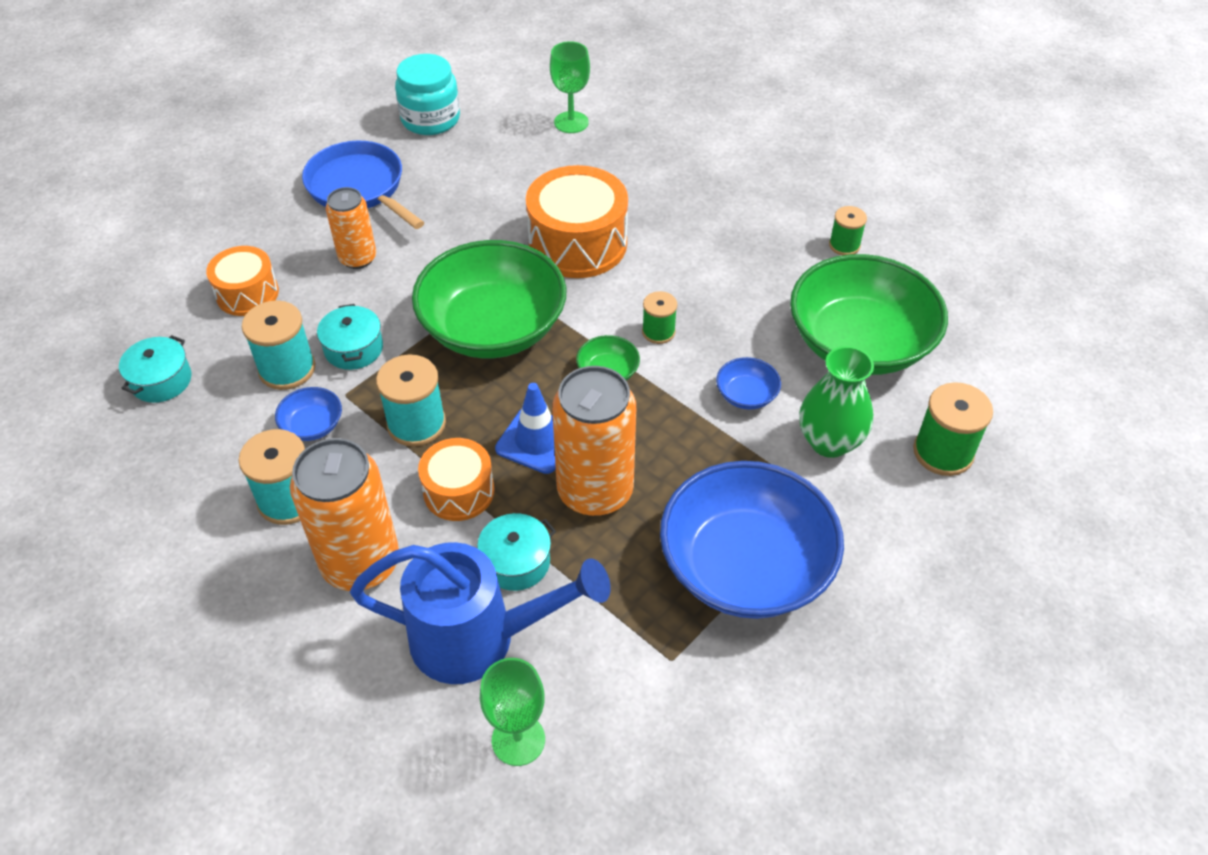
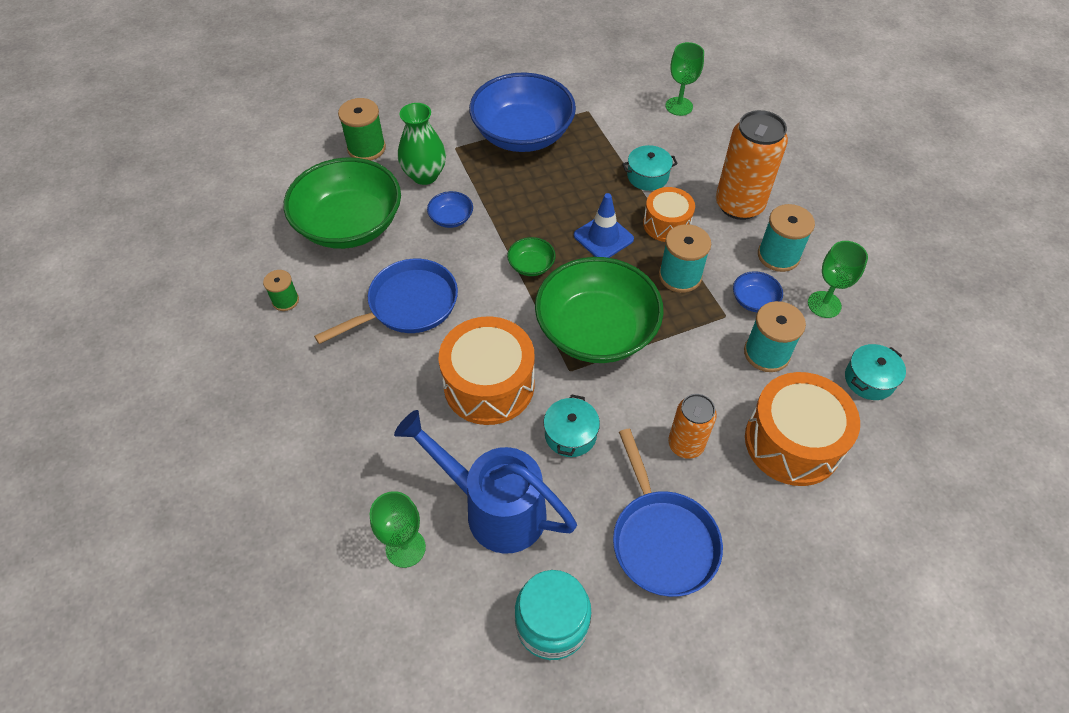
camera: 155 degrees left, 5 degrees up
(219, 452) = (824, 304): none -> green goblet
(247, 294) = (792, 442): orange drum -> orange drum, size x1.67
(353, 348) = (710, 352): turquoise pot -> turquoise pot (570, 434)
(478, 638) = (683, 149): blue watering can -> blue watering can (495, 508)
(595, 491) = (582, 196): orange can -> none
(658, 332) = (477, 282): green spool -> none
(715, 283) = (407, 305): none -> blue pan

